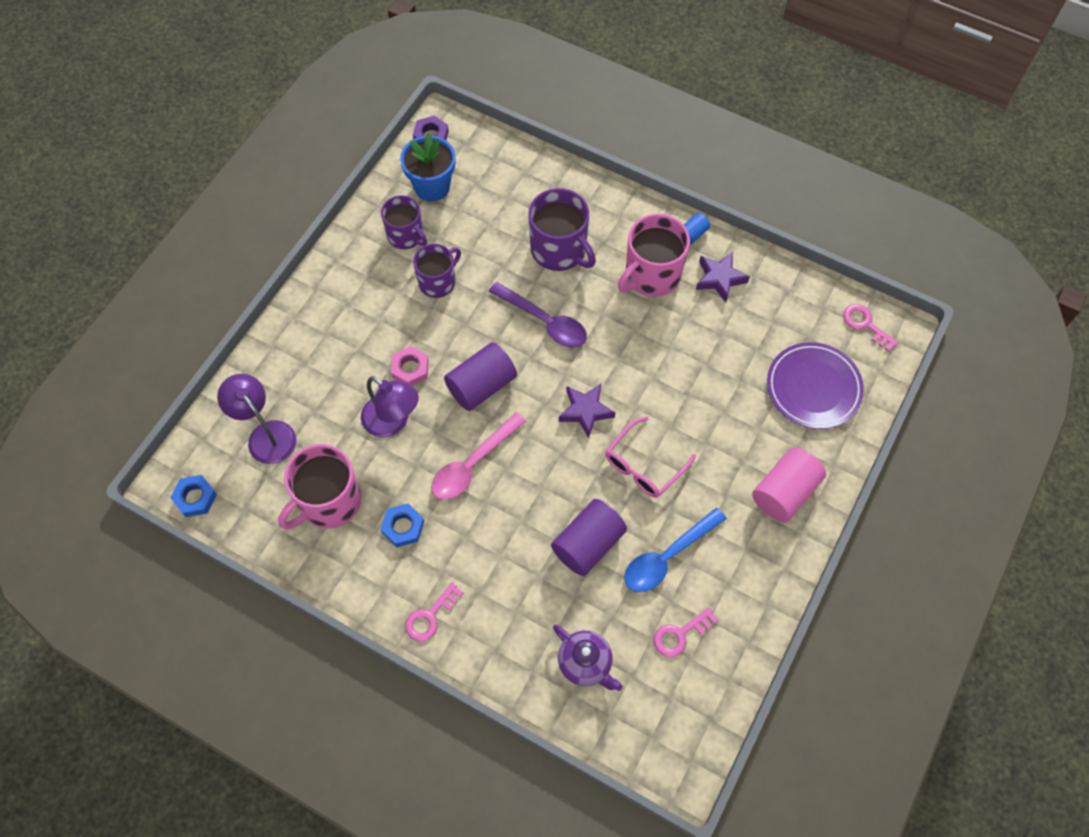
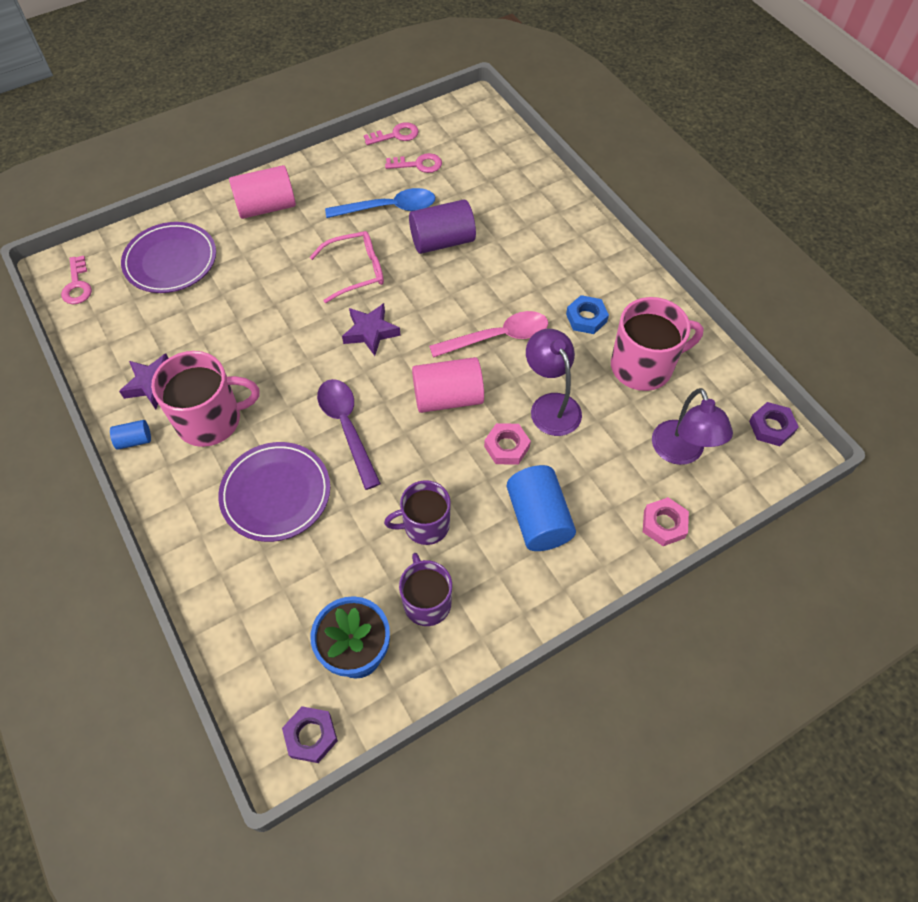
camera: 150 degrees left, 5 degrees down
(195, 498) = (771, 427): blue nut -> purple nut
(259, 369) = (664, 524): none -> pink nut
(357, 326) = (538, 519): none -> blue cylinder
(430, 616) = (596, 250): pink key -> pink key (396, 135)
(481, 386) = (448, 397): purple cylinder -> pink cylinder
(559, 250) = (276, 494): purple mug -> purple plate
(585, 663) = (497, 177): purple teapot -> none

